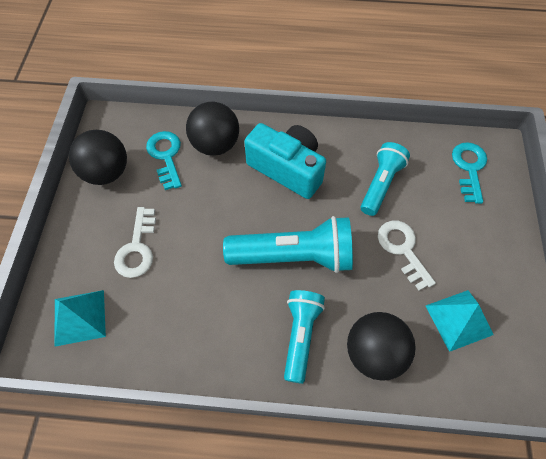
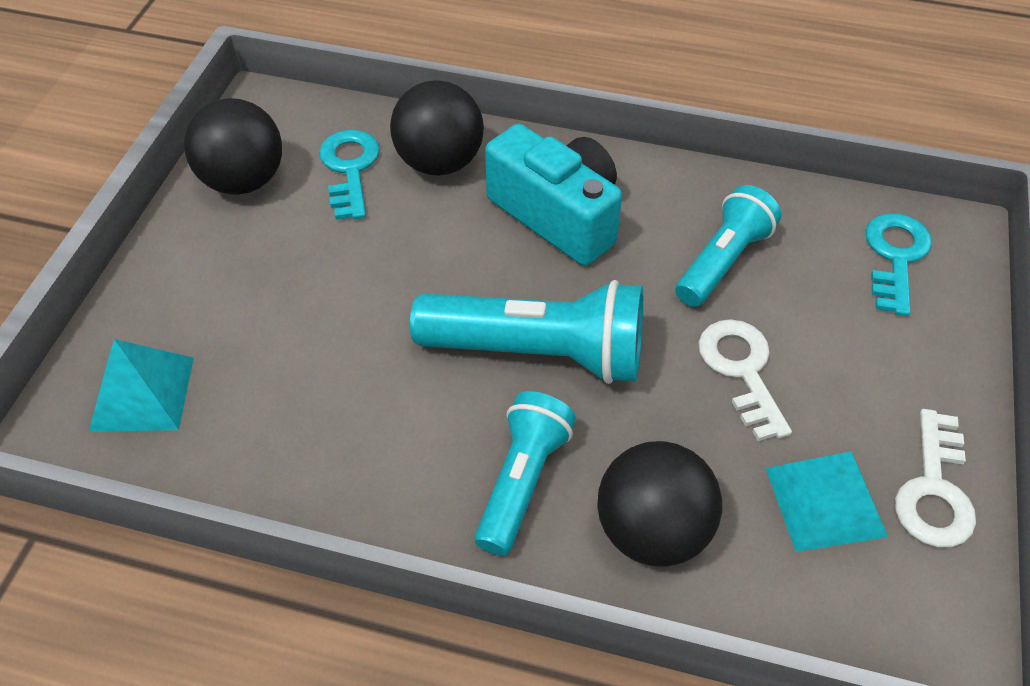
camera: 10 degrees right, 10 degrees down
(137, 248) = (267, 302): white key -> white key (934, 490)

